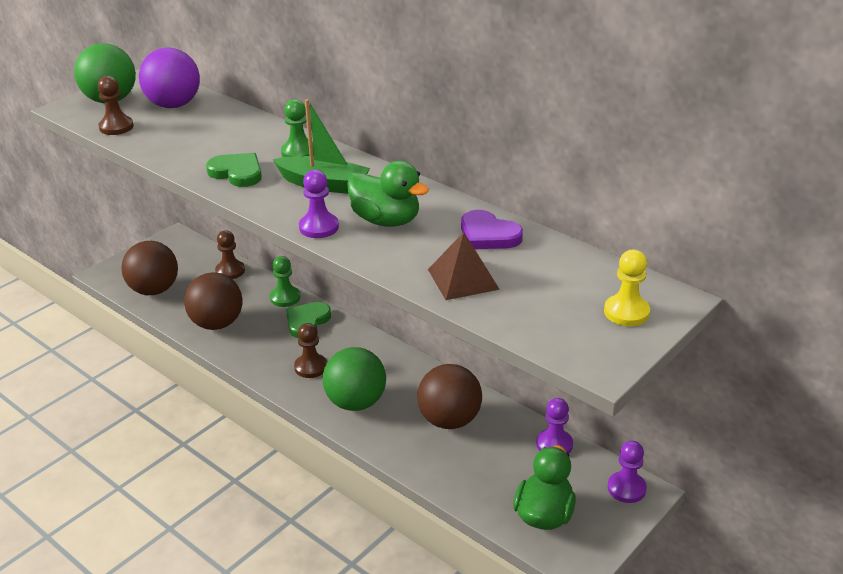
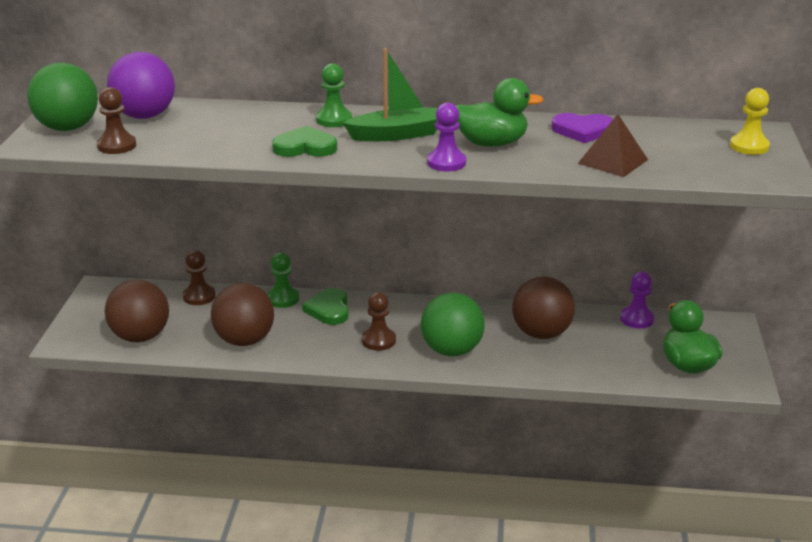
camera: 35 degrees left, 5 degrees down
(626, 488) = (718, 326): purple pawn -> none

